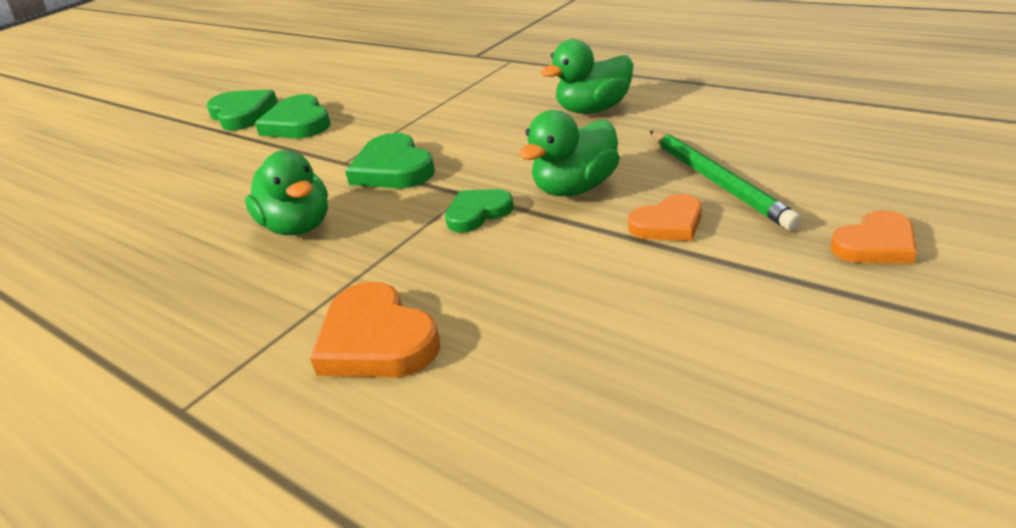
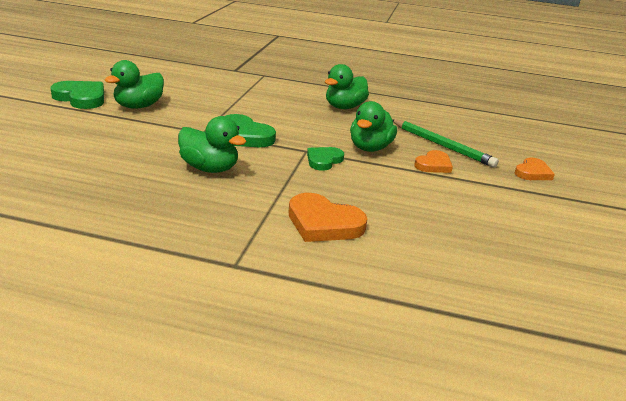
camera: 30 degrees left, 5 degrees down
(298, 123) = (138, 106): green heart -> green duck

